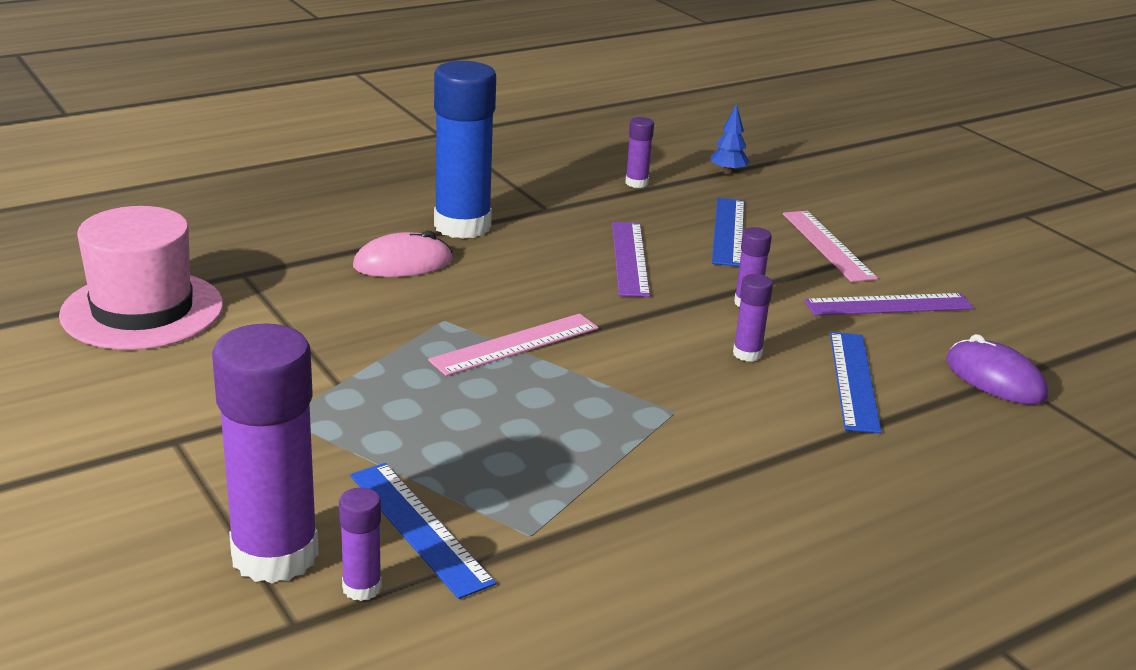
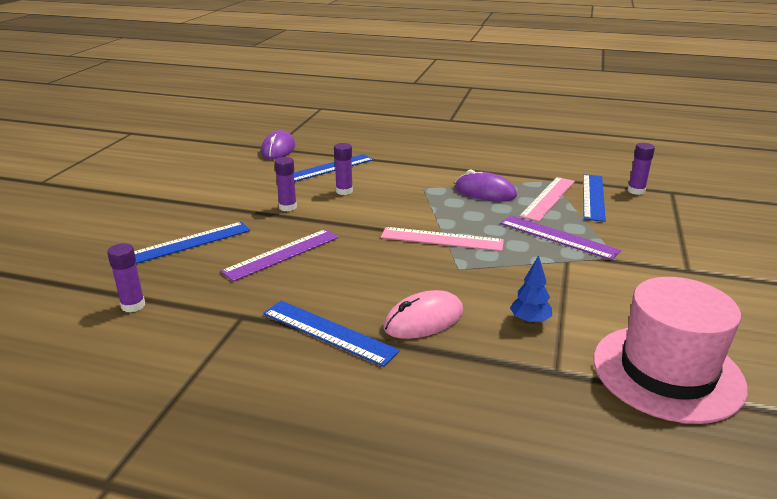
camera: 130 degrees left, 0 degrees up
(275, 555) = (665, 210): purple glue stick -> none
(403, 263) = (424, 320): pink mouse -> pink mouse turned 60 degrees counterclockwise
(462, 226) = (328, 332): blue glue stick -> blue ruler
(585, 448) = (485, 192): none -> purple mouse
(728, 172) = (59, 281): blue tree -> blue tree (530, 321)
(828, 245) = (170, 212): pink ruler -> pink ruler (548, 198)
(888, 305) = (233, 181): purple ruler -> purple ruler (557, 237)

